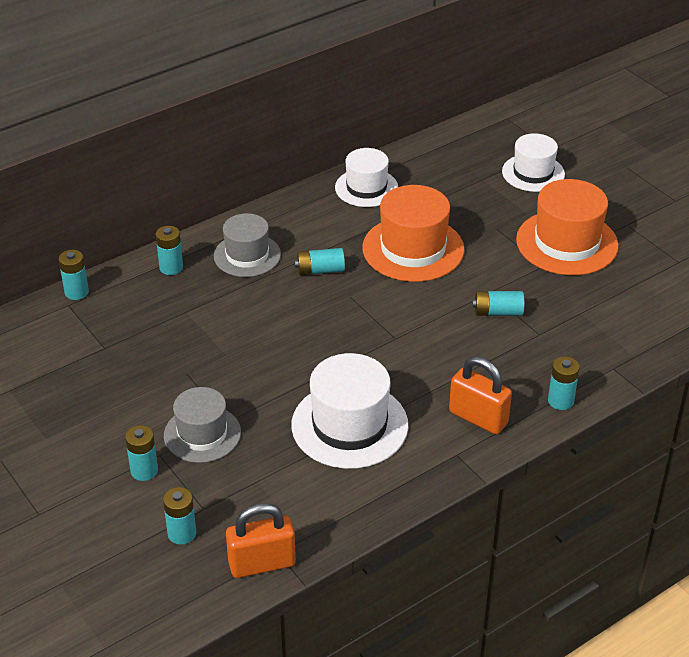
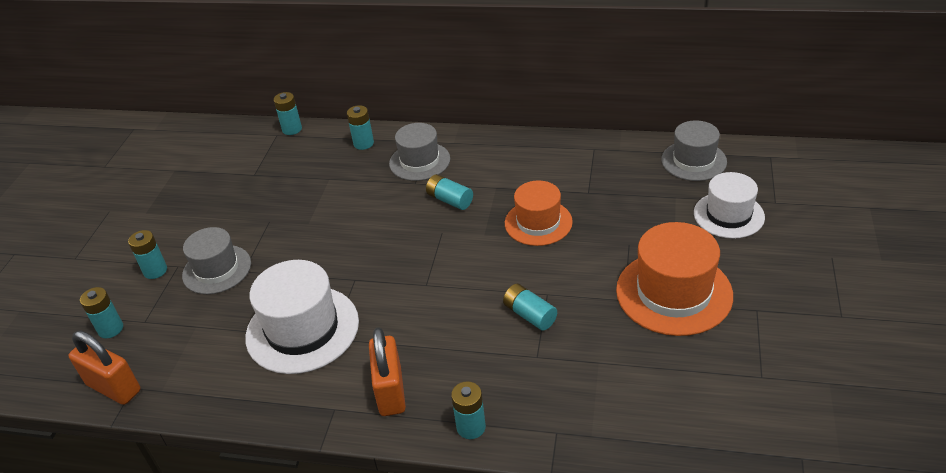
camera: 50 degrees right, 0 degrees up
(366, 188) = (571, 156): white hat -> none
(413, 249) = (538, 222): orange hat -> orange hat, size x0.66
(460, 146) = (693, 161): none -> grey hat

